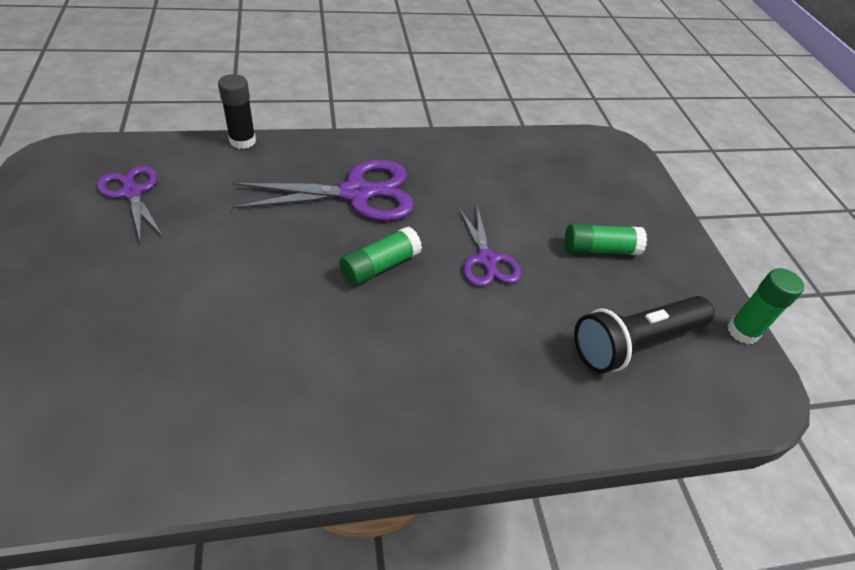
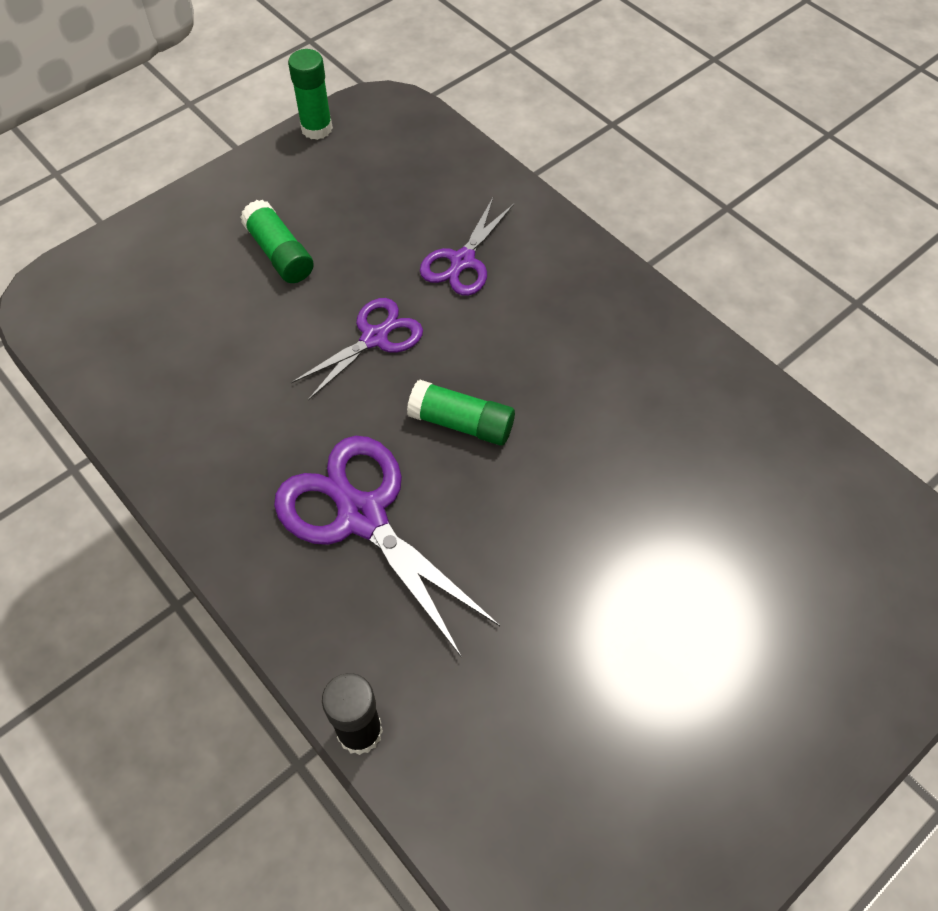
camera: 115 degrees left, 10 degrees up
(132, 193) = (568, 773): purple scissors -> purple scissors (462, 261)
(635, 343) = (394, 194): black flashlight -> none

